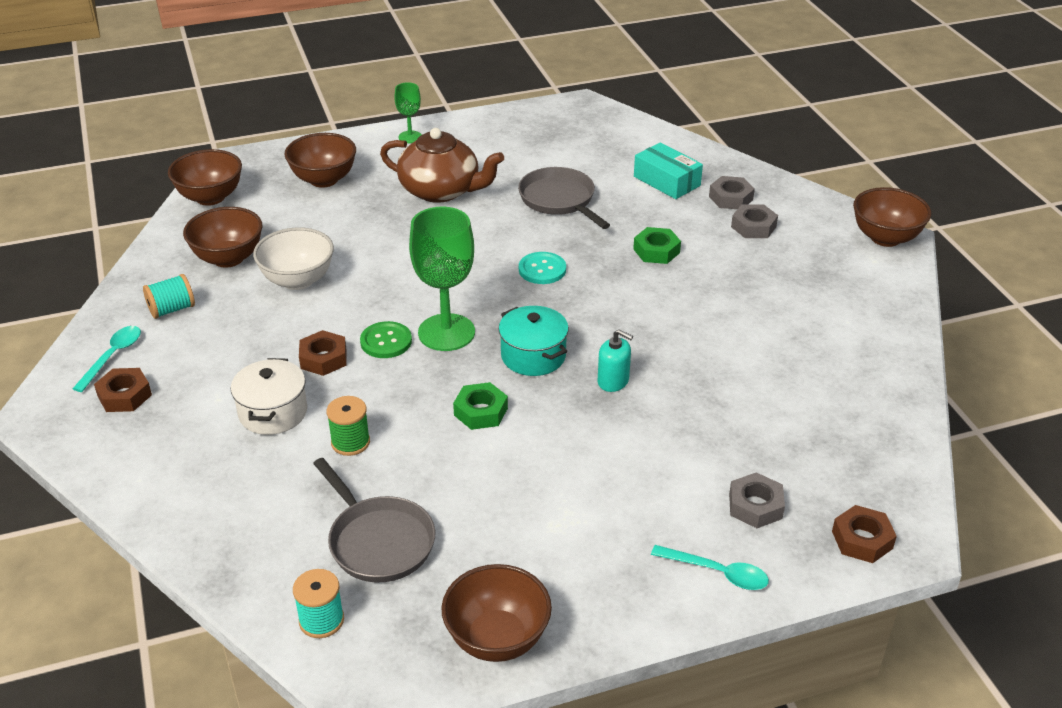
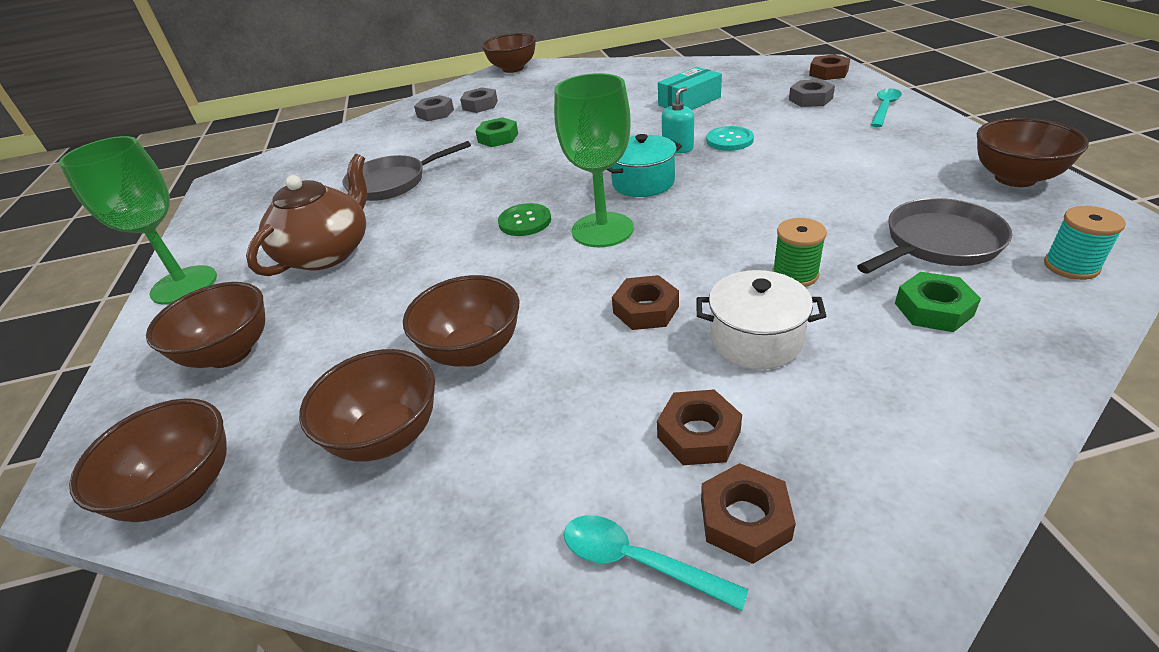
camera: 80 degrees left, 0 degrees up
(172, 309) = (510, 491): turquoise spool -> none
(191, 381) = (698, 434): none -> brown nut
(298, 280) = (473, 351): white bowl -> brown bowl
(386, 341) = (615, 266): green button -> green button (525, 221)
(410, 137) = (184, 285): green goblet -> green goblet, size x1.95
(480, 411) = (728, 203): green nut -> green nut (933, 309)
(542, 269) = (508, 185): turquoise button -> turquoise button (729, 140)
(666, 181) = (393, 137): turquoise box -> turquoise box (689, 101)

